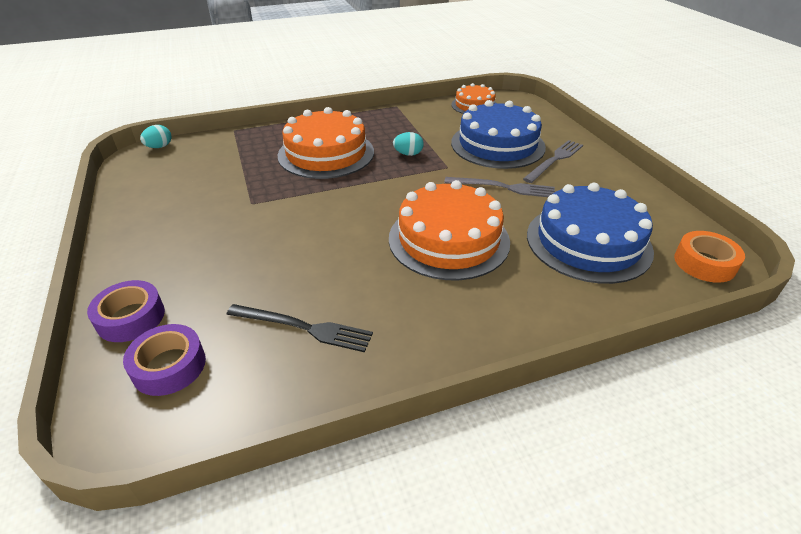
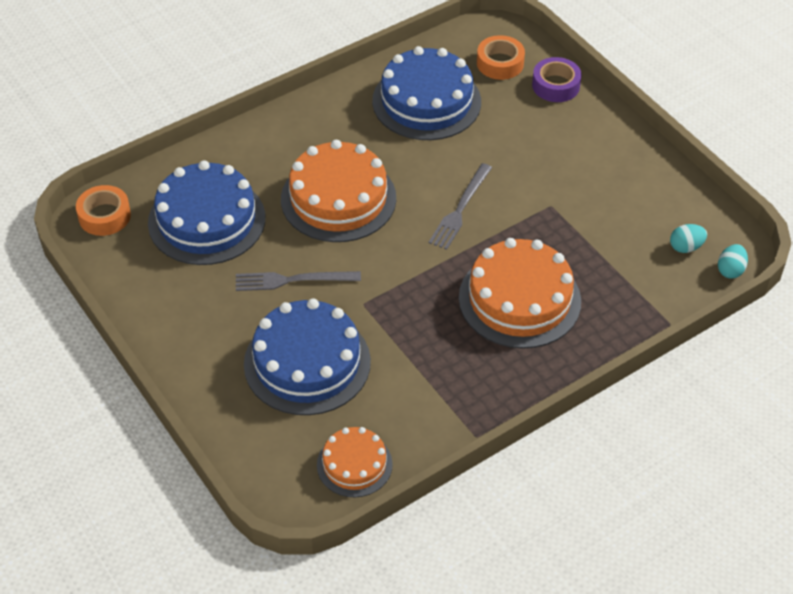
camera: 165 degrees right, 10 degrees up
(169, 366) = (500, 63): purple tape -> orange tape
(303, 327) = (426, 101): black fork -> blue cake
(408, 154) = (418, 319): turquoise egg -> turquoise egg (686, 247)
(554, 160) = (232, 344): grey fork -> grey fork (460, 209)

